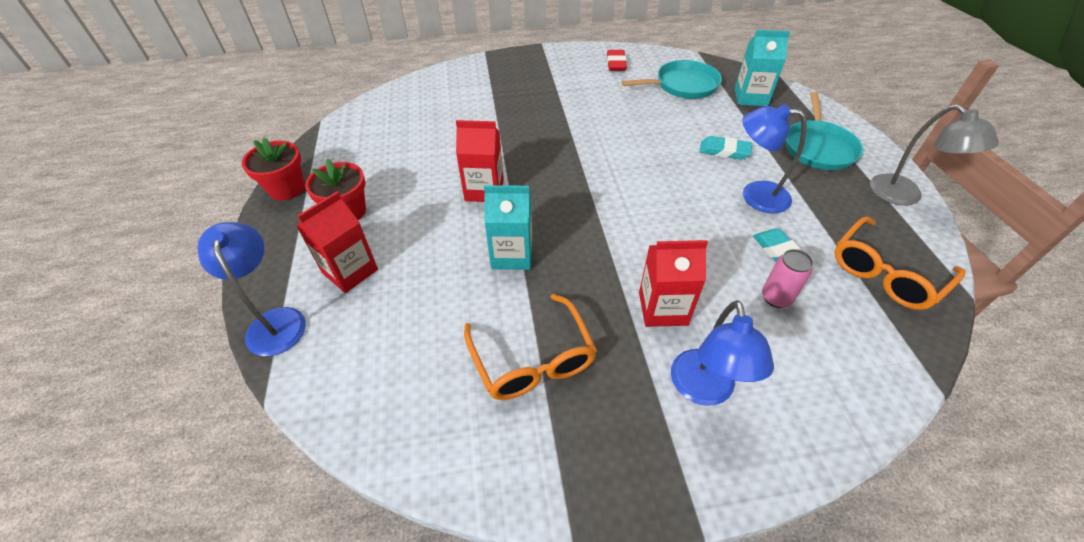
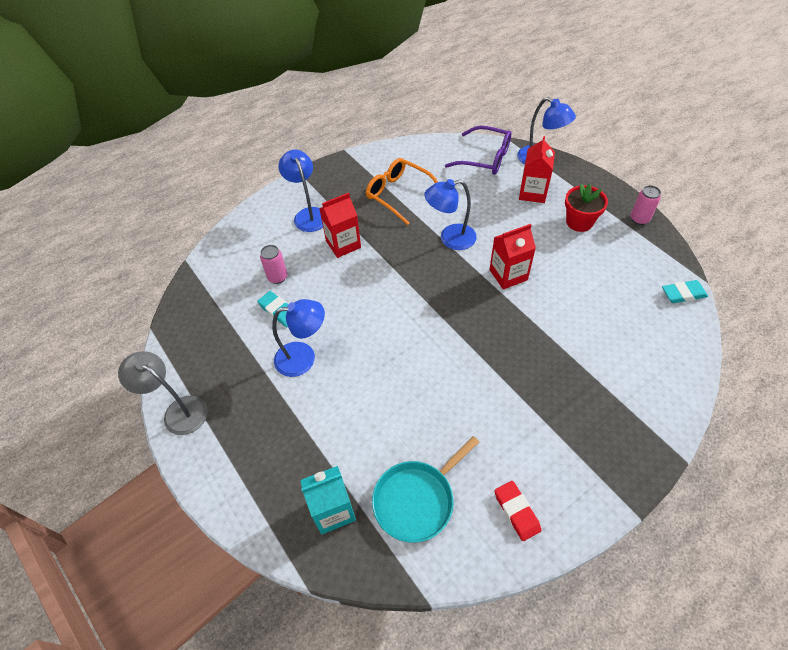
camera: 155 degrees right, 5 degrees up
(287, 189) = (639, 219): red flower pot -> pink can
(343, 365) = (485, 158): none -> purple glasses
(512, 255) = (450, 238): turquoise carton -> blue lamp
(724, 151) = (341, 401): turquoise eraser -> turquoise eraser (683, 294)
(818, 147) = (252, 447): turquoise pan -> none
(885, 273) = (206, 324): orange glasses -> none

